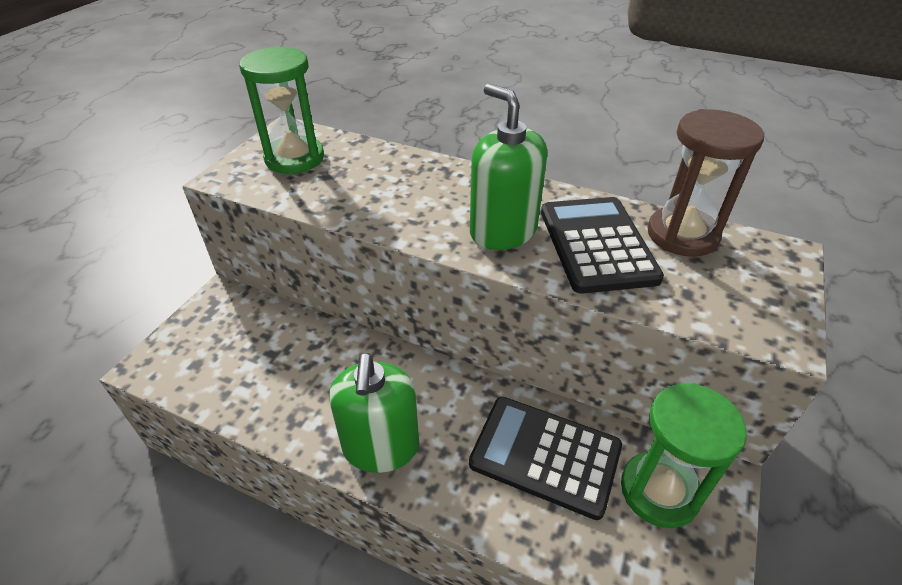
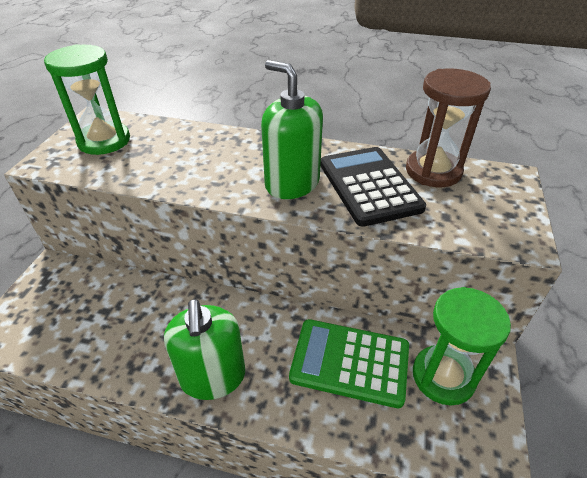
camera: 10 degrees left, 0 degrees up
(545, 456) = (350, 362): black calculator -> green calculator

